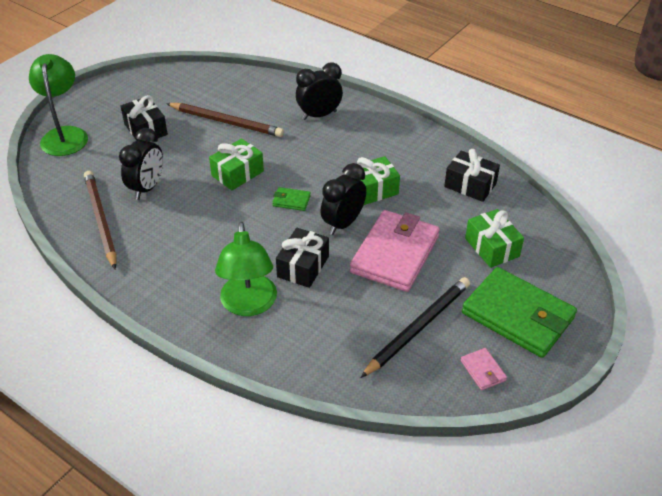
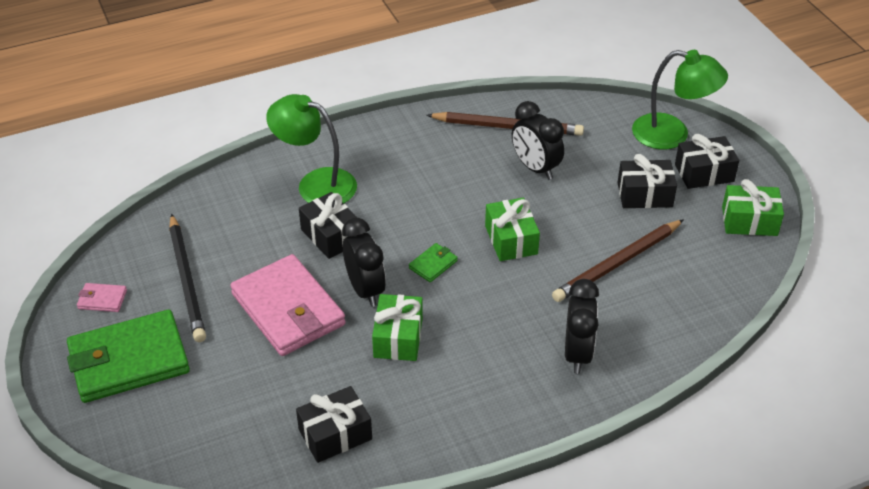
camera: 120 degrees right, 0 degrees up
(104, 111) = (704, 173): none -> black gift
(492, 247) = (227, 394): green gift -> green gift (749, 221)

